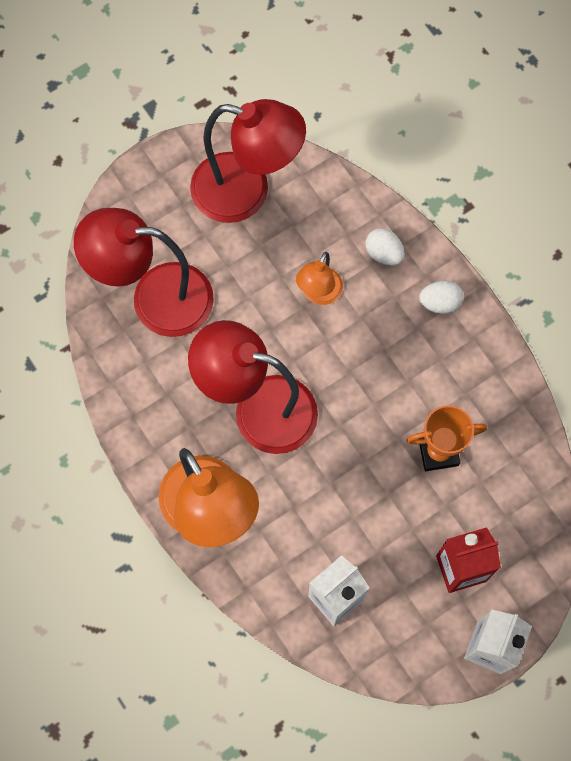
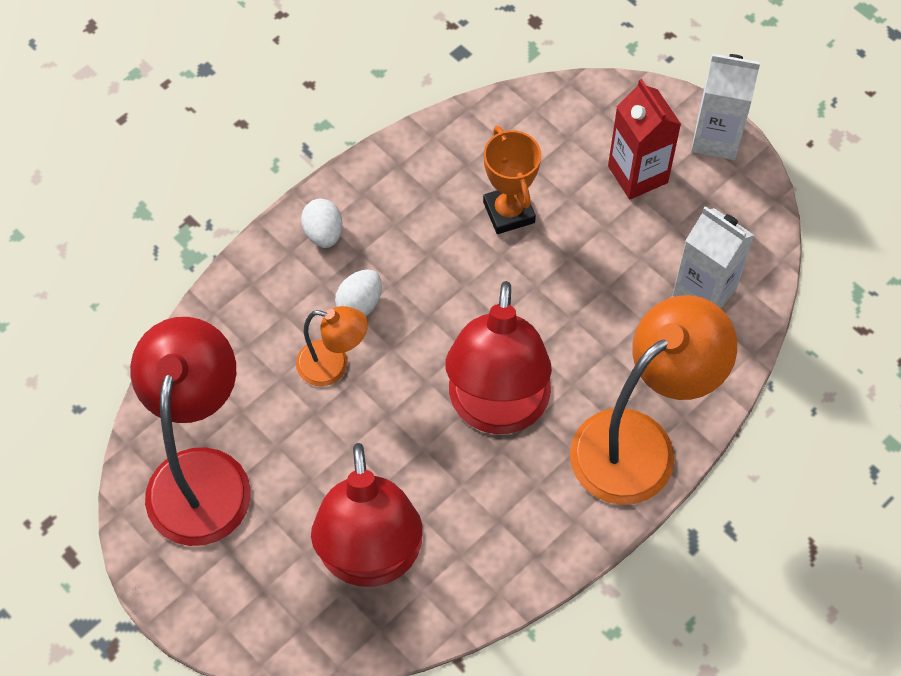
camera: 100 degrees left, 10 degrees down
(383, 253) = (267, 301): white egg -> white egg (360, 304)

